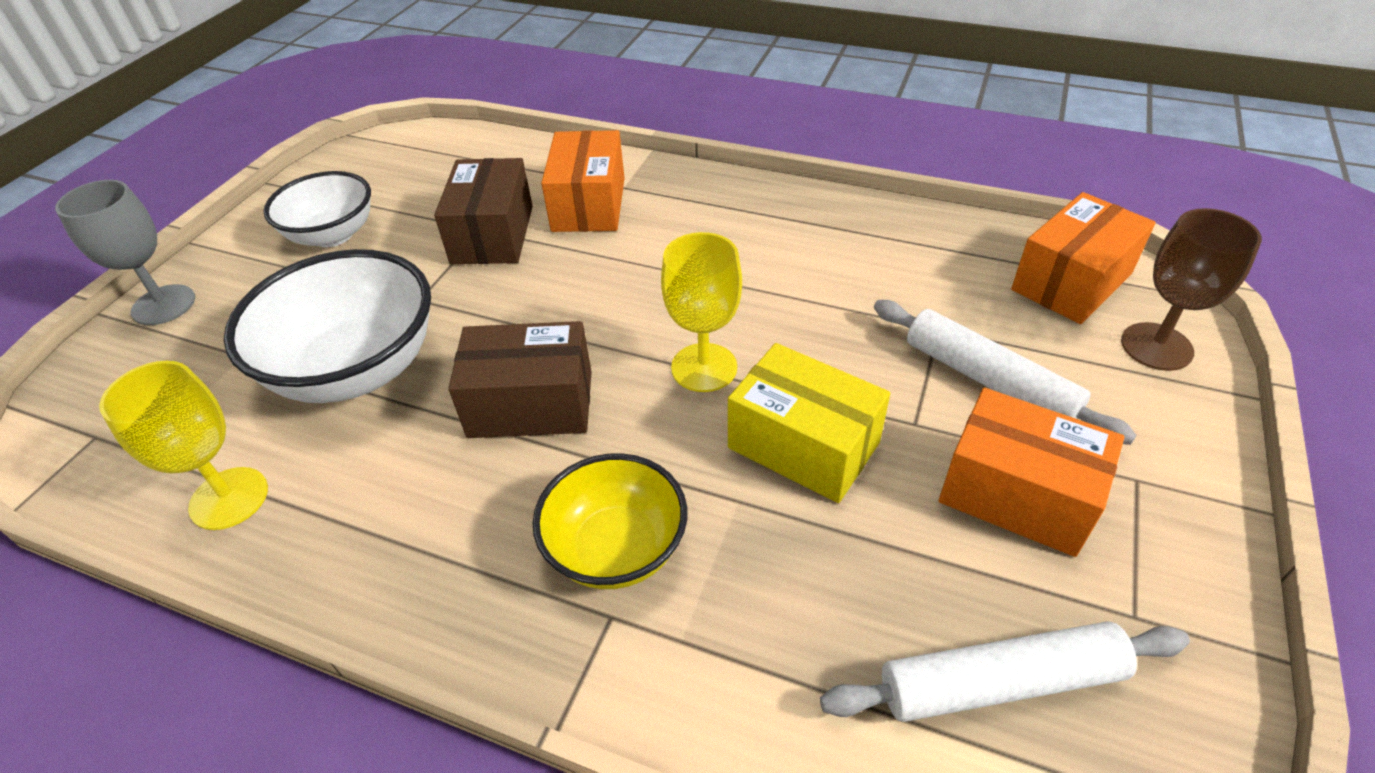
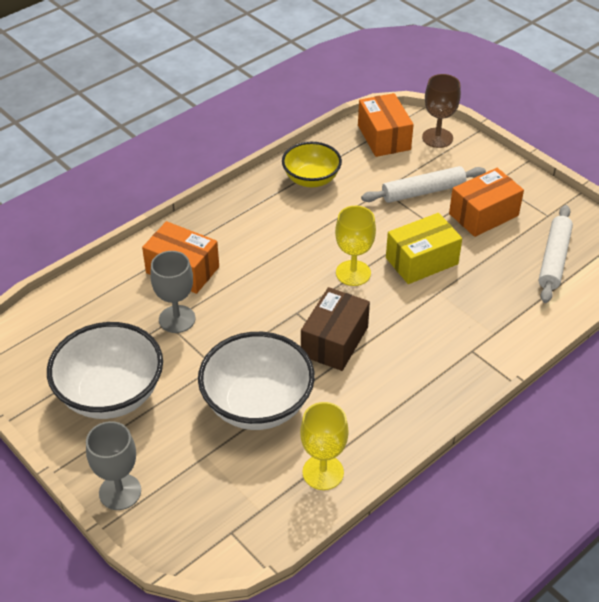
camera: 65 degrees left, 0 degrees up
(332, 235) = (111, 394): white bowl -> white bowl, size x1.56
(492, 234) = (177, 319): brown box -> grey goblet
(616, 548) = (440, 338): yellow bowl -> yellow bowl (311, 179)

